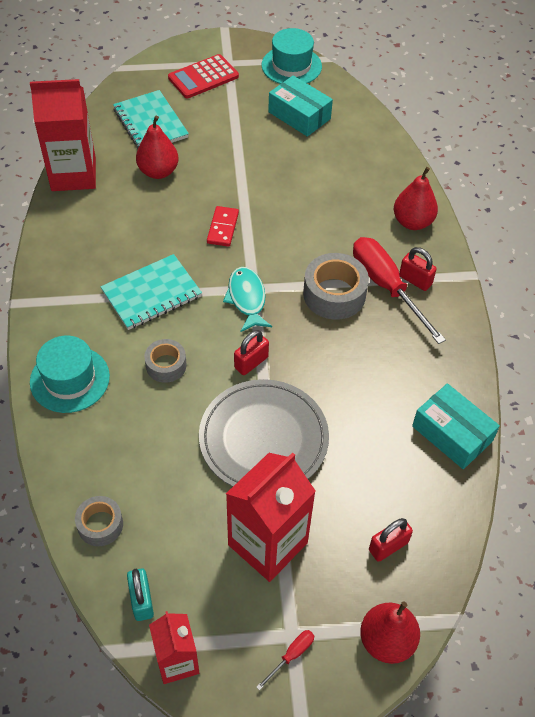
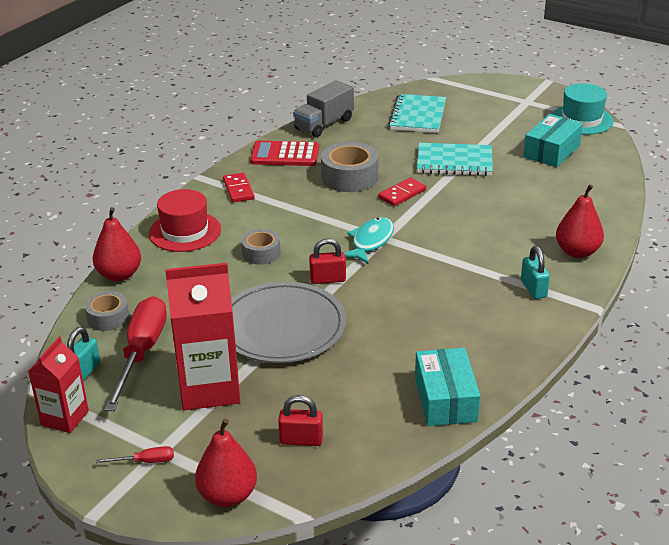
camera: 40 degrees right, 20 degrees down
(70, 299) = (238, 189): none -> red domino
(70, 379) = (185, 231): turquoise hat -> red hat
(73, 174) = (324, 124): red carton -> grey truck
(151, 294) = (300, 210): turquoise notebook -> turquoise notebook (454, 162)
(158, 171) = (390, 144): red pear -> red pear (119, 275)
(203, 77) = (494, 103): red calculator -> red calculator (285, 155)
(299, 115) = (551, 151): turquoise box -> turquoise box turned 45 degrees clockwise
(334, 294) = (448, 268): grey tape -> grey tape (349, 177)
(386, 286) = (501, 282): red screwdriver -> red screwdriver (141, 353)
(415, 280) = (533, 289): red padlock -> turquoise padlock

